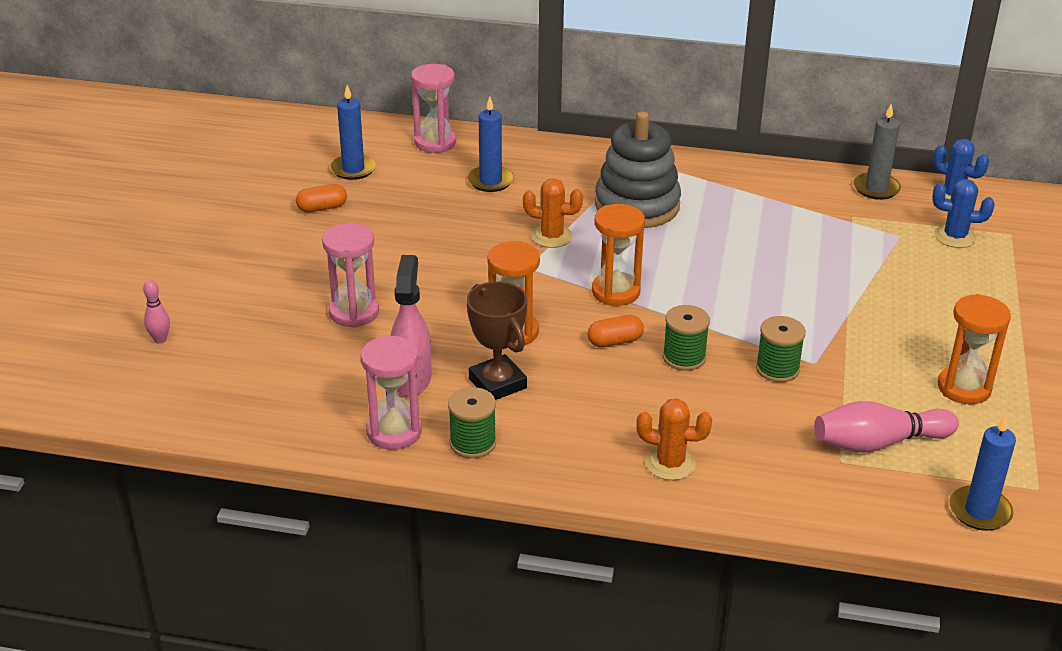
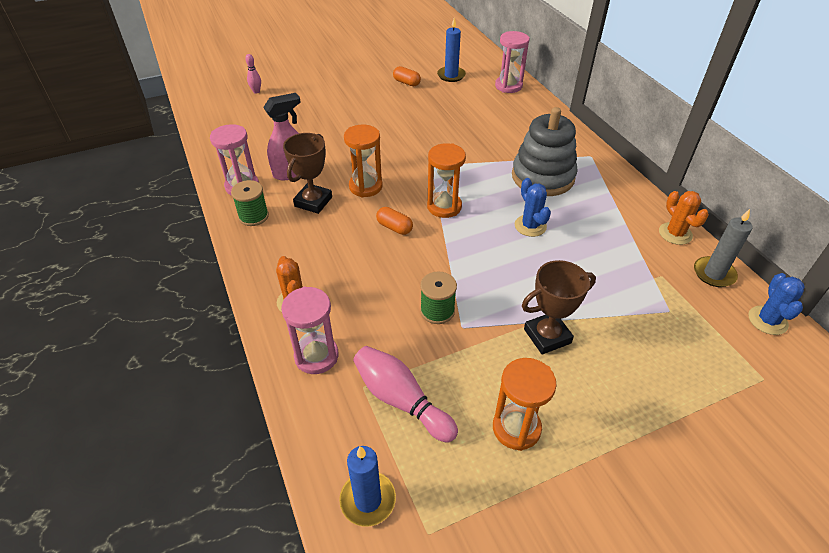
camera: 55 degrees right, 10 degrees up
(354, 312) = (329, 130): pink hourglass -> pink hourglass (316, 356)
(490, 181) = (497, 118): blue candle -> none
(552, 236) = (470, 160): orange cactus -> orange cactus (675, 233)
(684, 357) = (407, 262): green spool -> none
(871, 318) = (547, 336): none -> brown trophy
(955, 237) = (711, 344): blue cactus -> blue cactus (530, 226)

